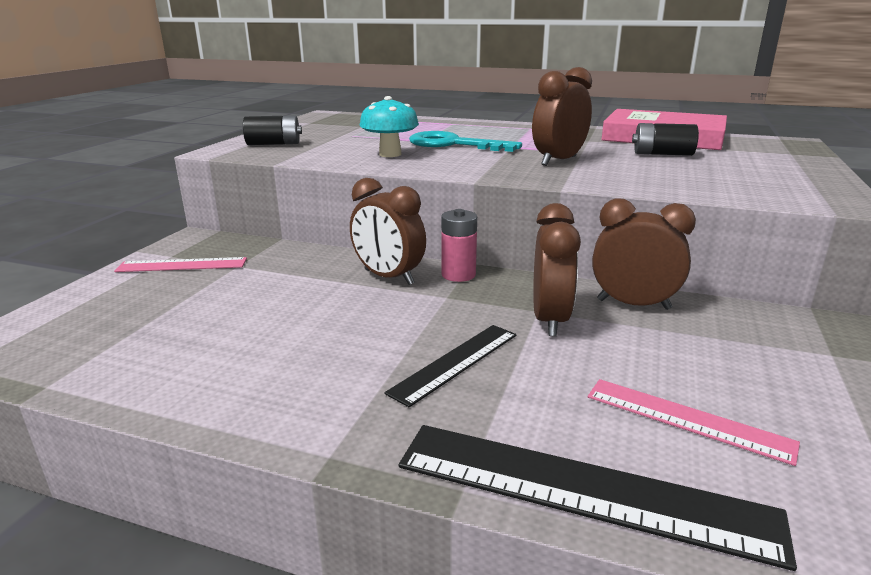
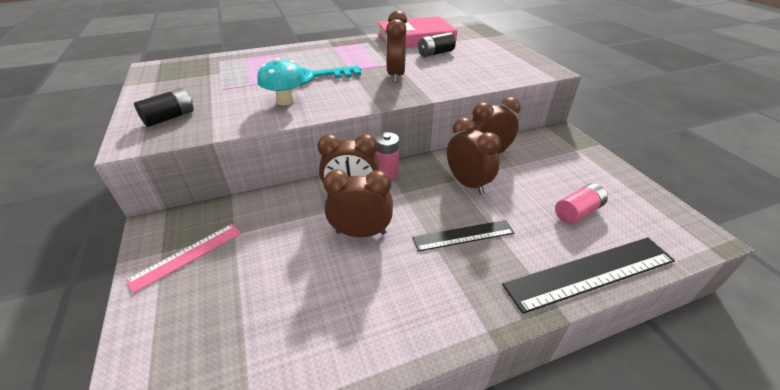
camera: 40 degrees left, 15 degrees up
(343, 310) = (361, 233): none -> brown clock
(455, 362) = (463, 235): black ruler -> black ruler turned 75 degrees clockwise
(687, 419) = (577, 212): pink ruler -> pink battery

